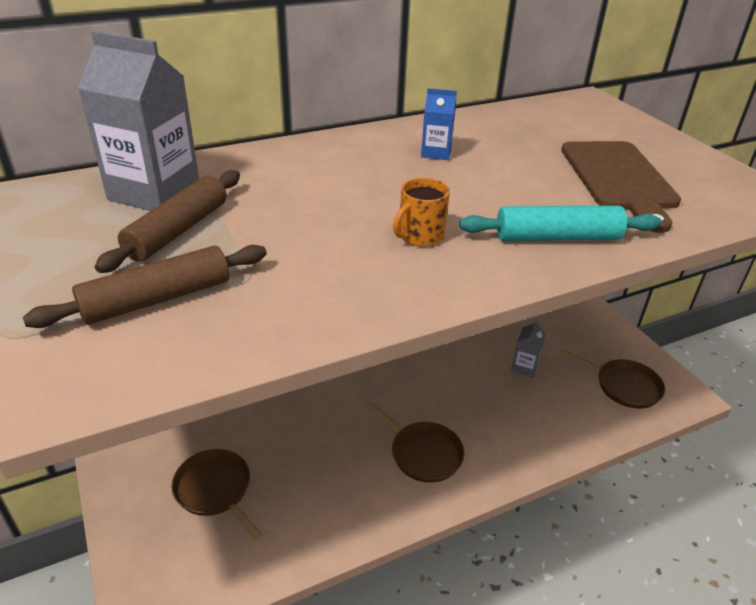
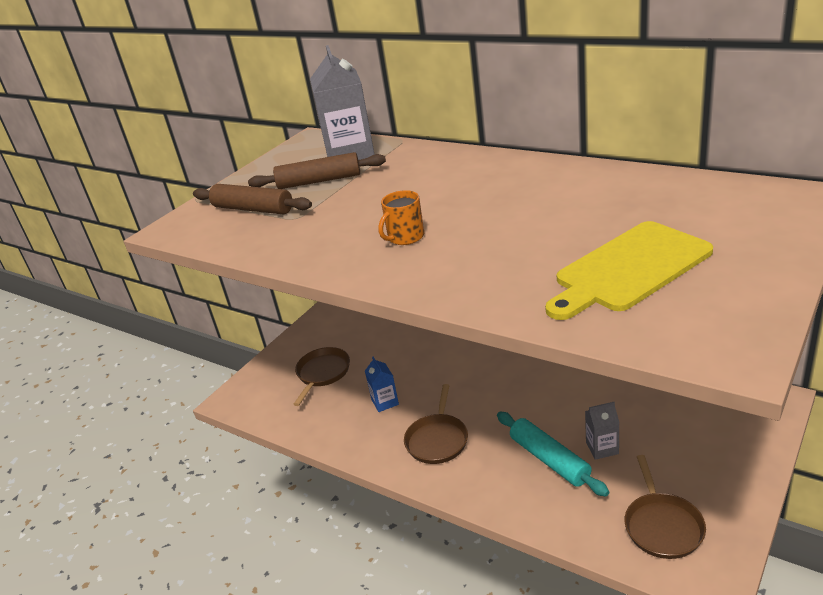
camera: 65 degrees right, 5 degrees down
(420, 236) = (405, 237): orange mug -> orange mug turned 60 degrees counterclockwise
(436, 153) = (540, 191): blue carton -> blue carton (385, 402)
(557, 237) = (473, 280): turquoise rolling pin -> turquoise rolling pin (549, 459)
(619, 179) = (629, 269): brown cutting board -> yellow cutting board

